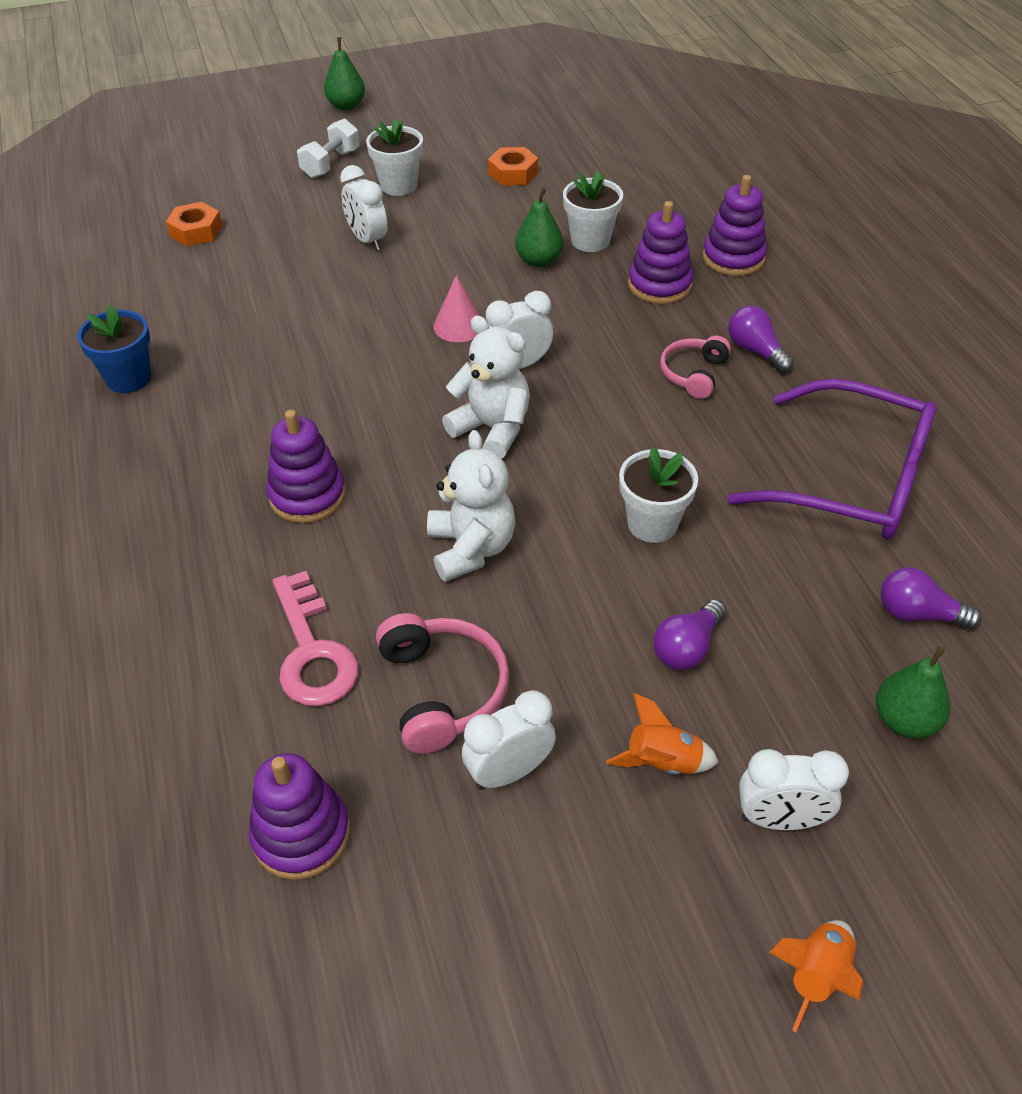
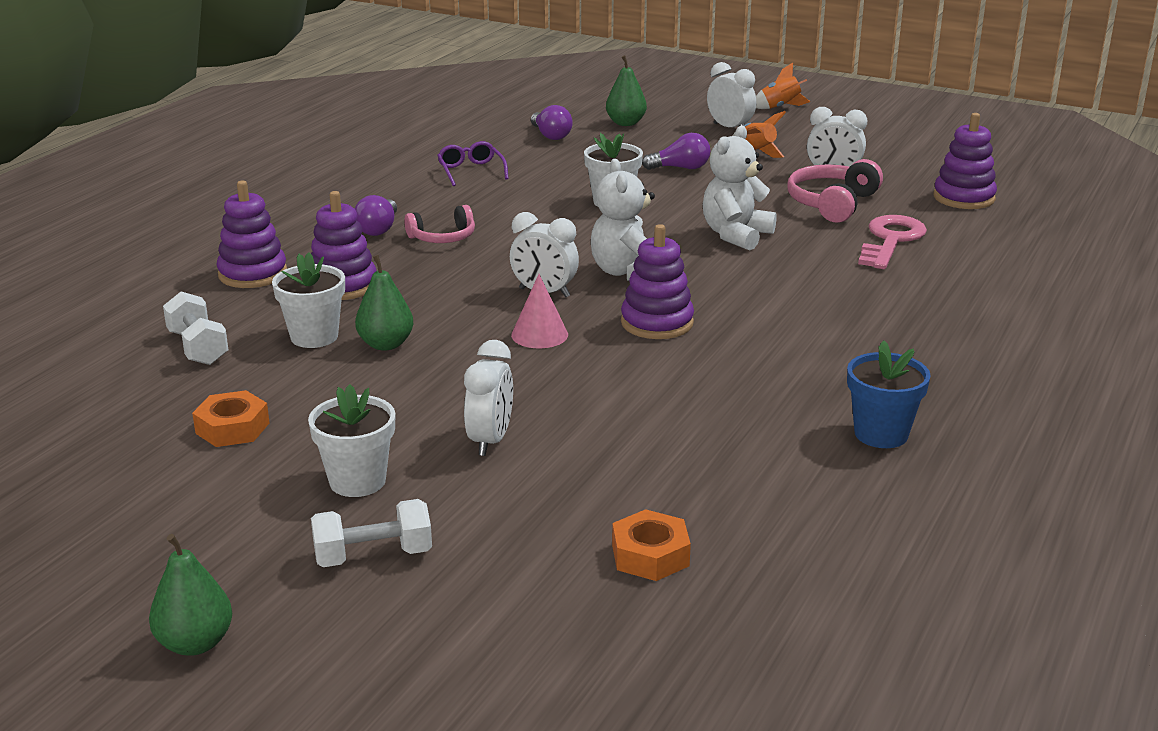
camera: 135 degrees left, 20 degrees down
(307, 495) = (810, 297): purple stacking toy -> purple stacking toy (657, 323)
(634, 197) = (198, 348): none -> white dumbbell
(851, 480) = (471, 171): purple glasses -> purple glasses, size x0.44

